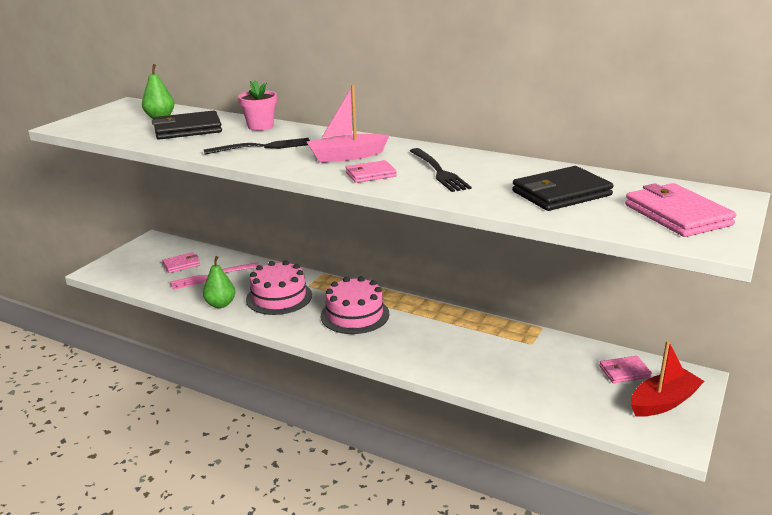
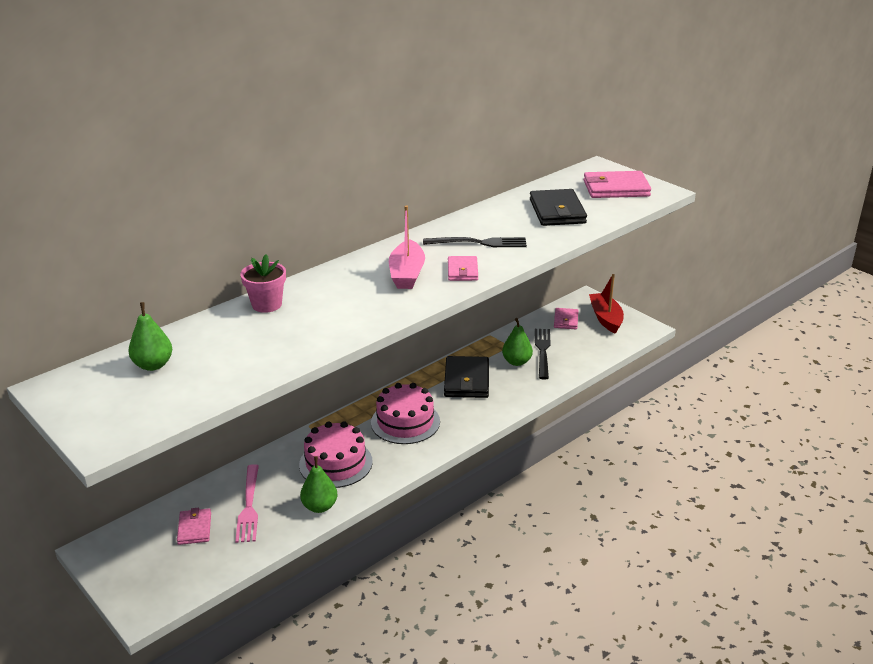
camera: 70 degrees left, 5 degrees up
(187, 129) = (227, 349): black wallet -> black wallet (467, 380)
(263, 147) = (339, 311): black fork -> black fork (542, 351)
(505, 355) = (516, 362): none -> green pear

